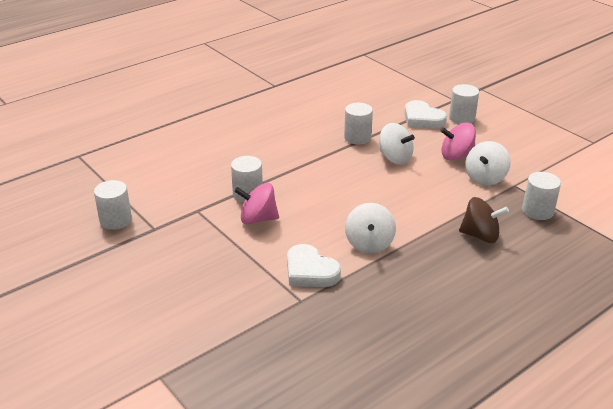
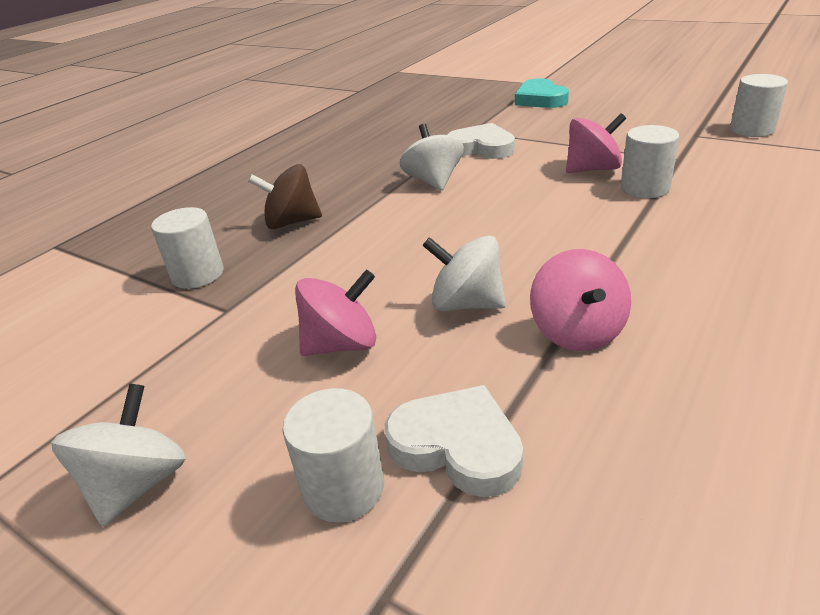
camera: 165 degrees right, 0 degrees up
(195, 334) = (540, 99): none -> turquoise heart
(357, 137) = (577, 331): white cylinder -> pink spinning top
(485, 178) = (281, 309): white spinning top -> white spinning top (138, 484)

